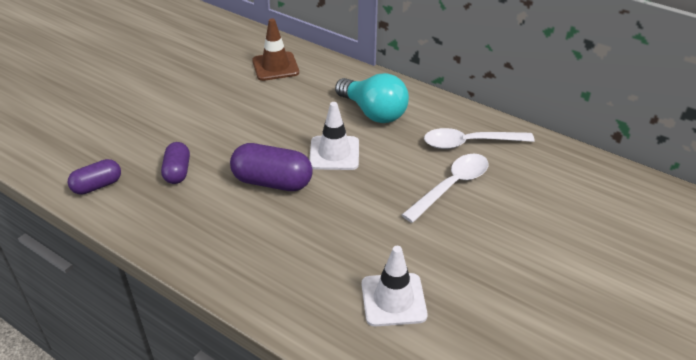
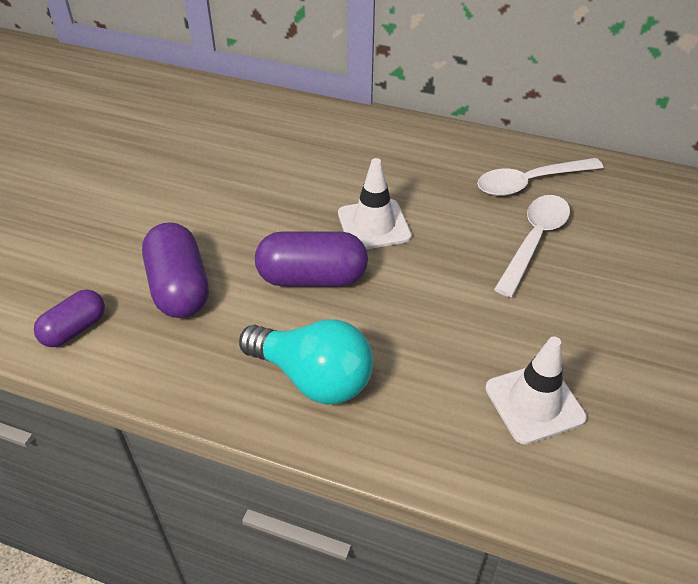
camera: 15 degrees left, 5 degrees up
(177, 172) = (179, 288): purple capsule -> purple capsule, size x1.61
(275, 66) = (248, 124): brown traffic cone -> none
(373, 112) = (398, 164): turquoise light bulb -> turquoise light bulb (313, 377)

